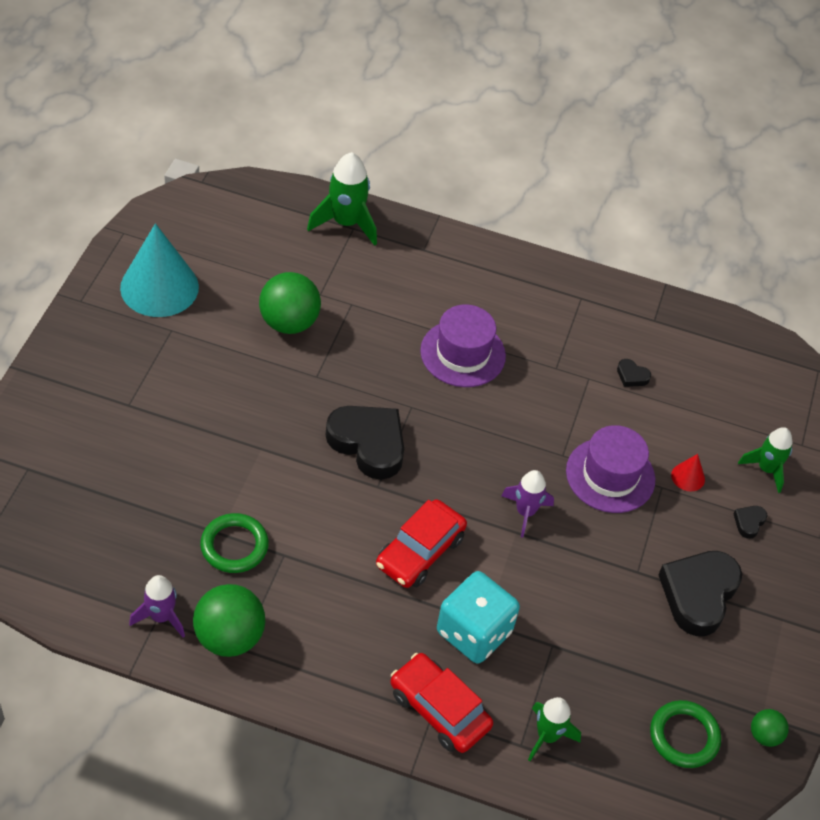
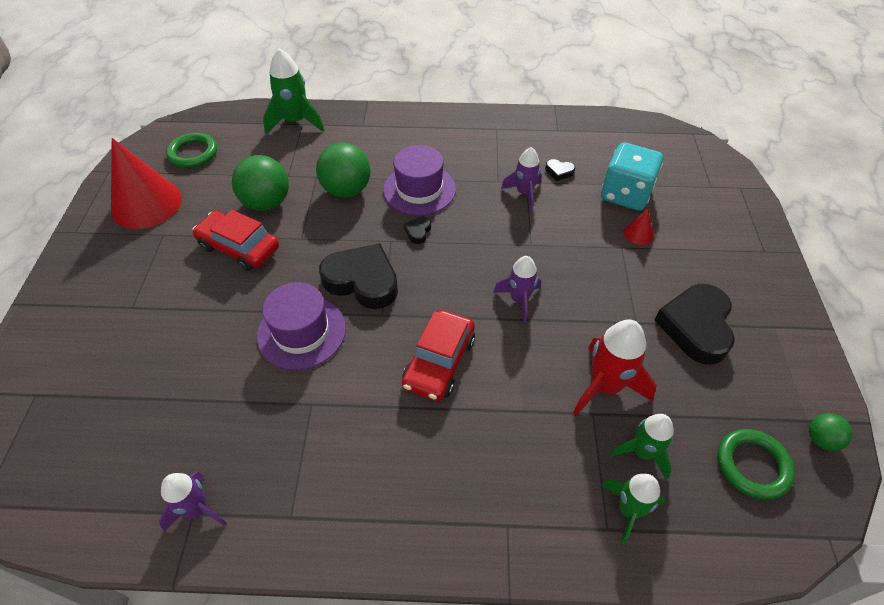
camera: 10 degrees left, 0 degrees up
(159, 287) = (146, 204): turquoise cone -> red cone
(229, 637) = (275, 509): green ball -> green ball (346, 190)
(234, 546) = (260, 410): green ring -> green ring (193, 153)
(439, 709) = (512, 517): red car -> red car (239, 247)
(474, 632) = (516, 424): turquoise dice -> turquoise dice (625, 194)
(576, 624) = (605, 386): none -> red rocket
(580, 391) = (524, 193): none -> purple rocket
(610, 475) = (576, 250): purple hat -> purple hat (301, 332)
(749, 522) = (704, 255): black heart -> black heart (418, 231)
(766, 469) = (695, 211): green rocket -> green rocket (642, 452)

